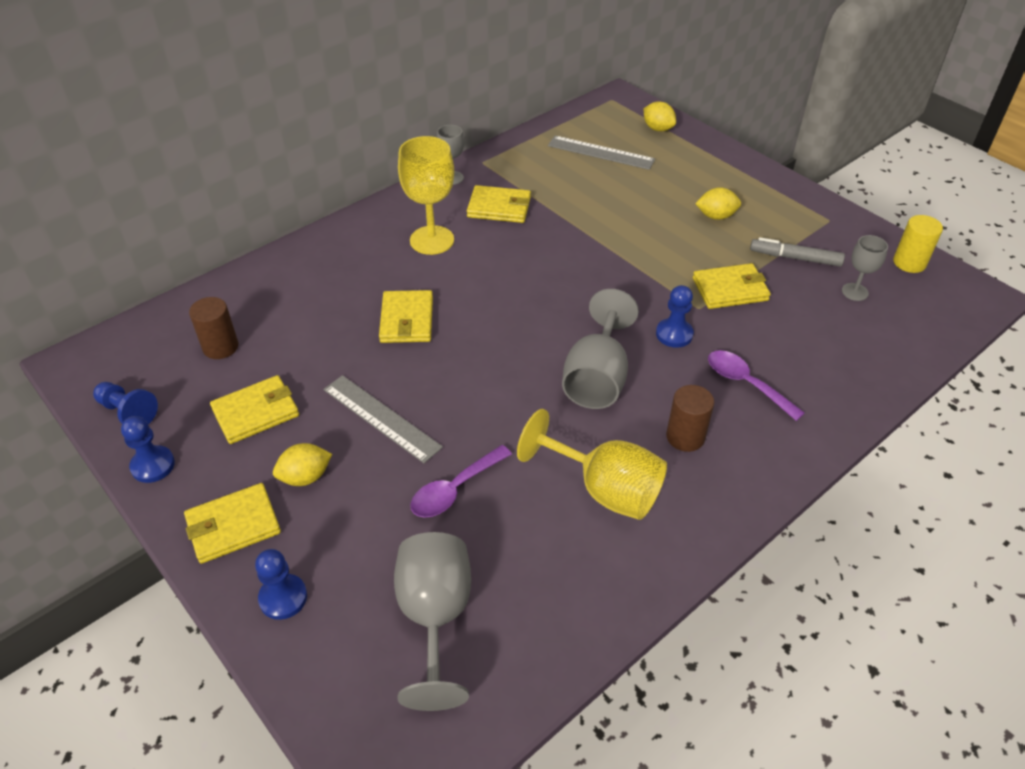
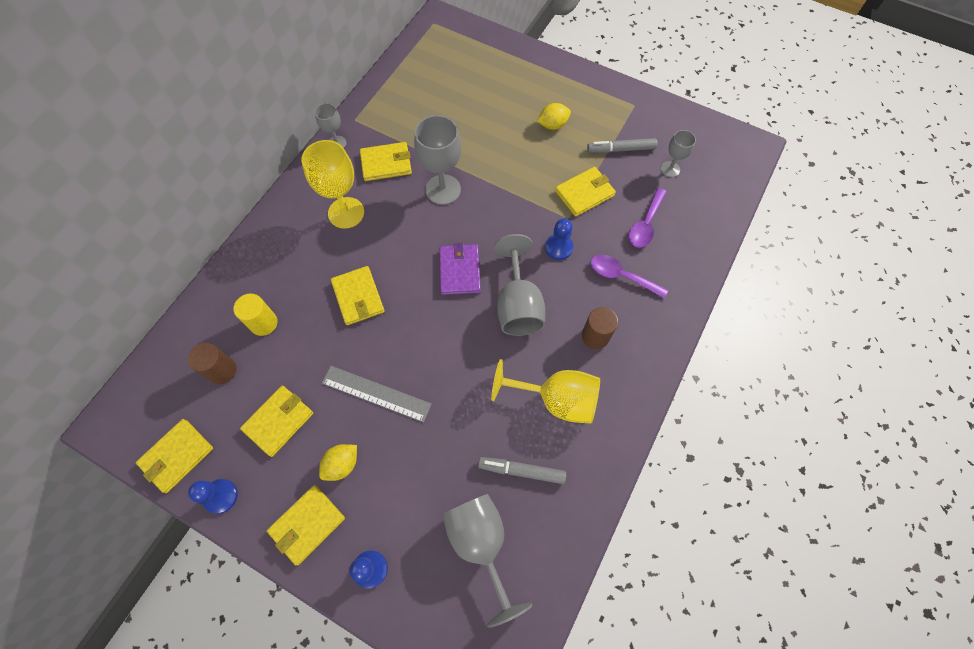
camera: 20 degrees left, 20 degrees up
(128, 412) = (177, 456): blue pawn -> yellow wallet
(455, 489) = (454, 436): purple spoon -> purple spoon (645, 224)
(525, 553) = (521, 470): none -> grey marker
(539, 326) = (460, 271): none -> purple wallet
(554, 245) = (443, 189): none -> grey goblet
(600, 153) = (445, 84): grey ruler -> none
(658, 129) = (480, 46): yellow lemon -> none
(909, 263) = (699, 130): yellow cylinder -> yellow cylinder (264, 323)

